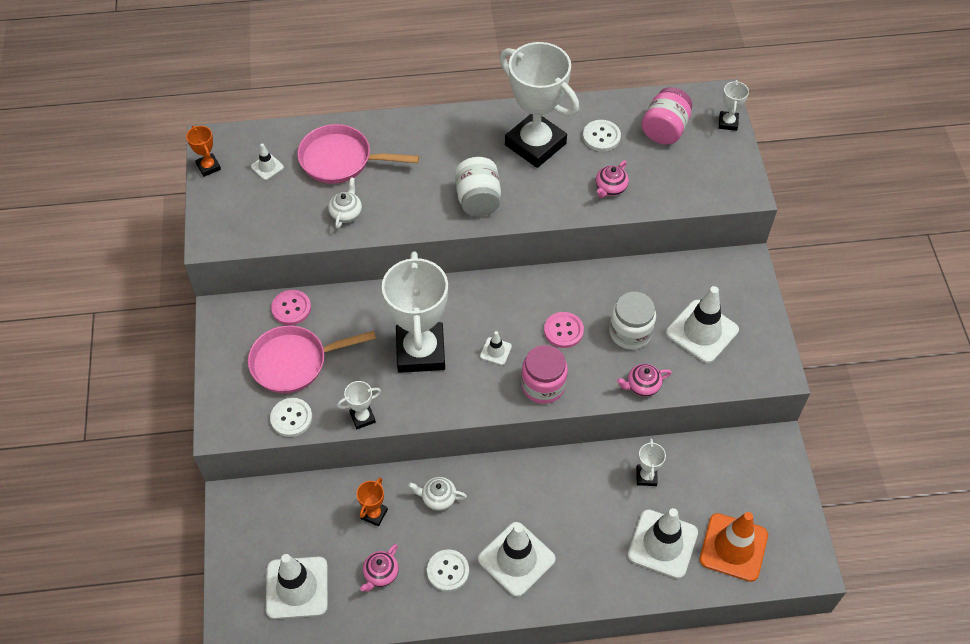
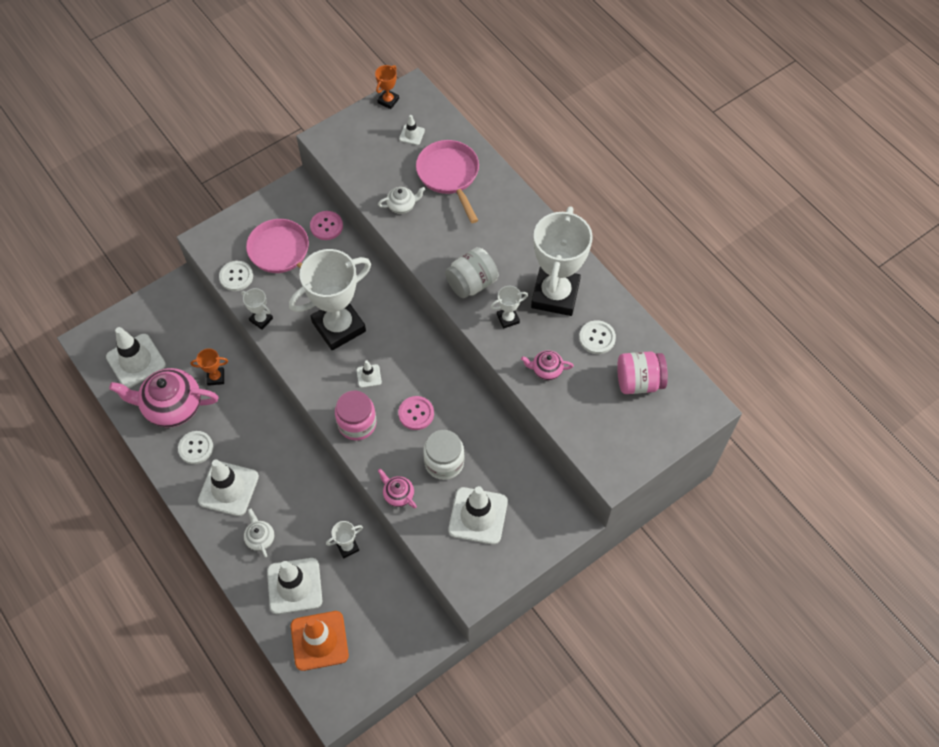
camera: 60 degrees right, 5 degrees up
(380, 574) = (172, 406): pink teapot -> pink teapot, size x2.13
(438, 498) = (250, 412): white teapot -> white teapot (260, 538)
(728, 123) = (682, 427): white trophy -> white trophy (508, 318)

